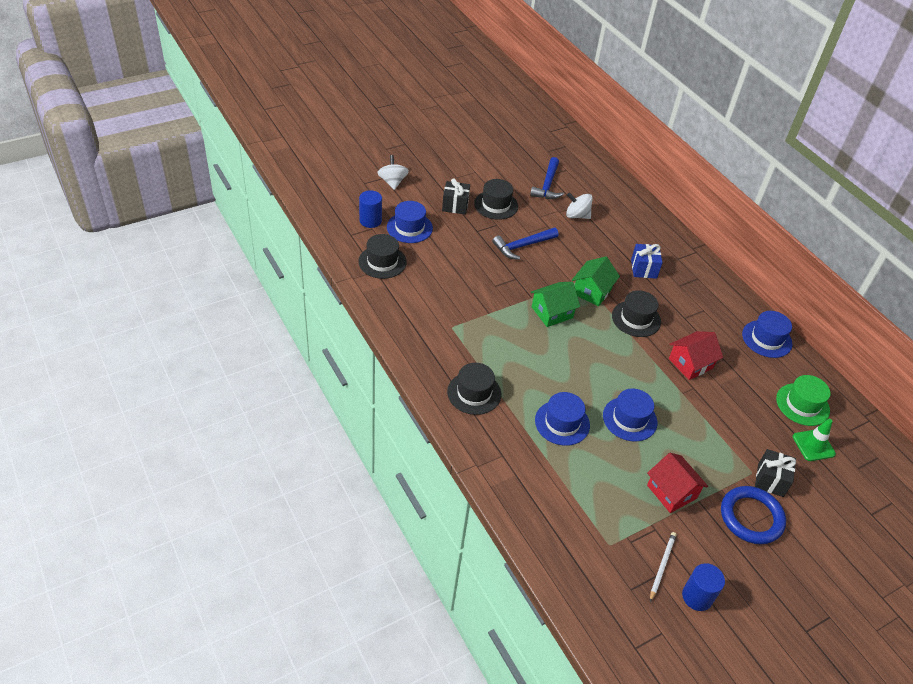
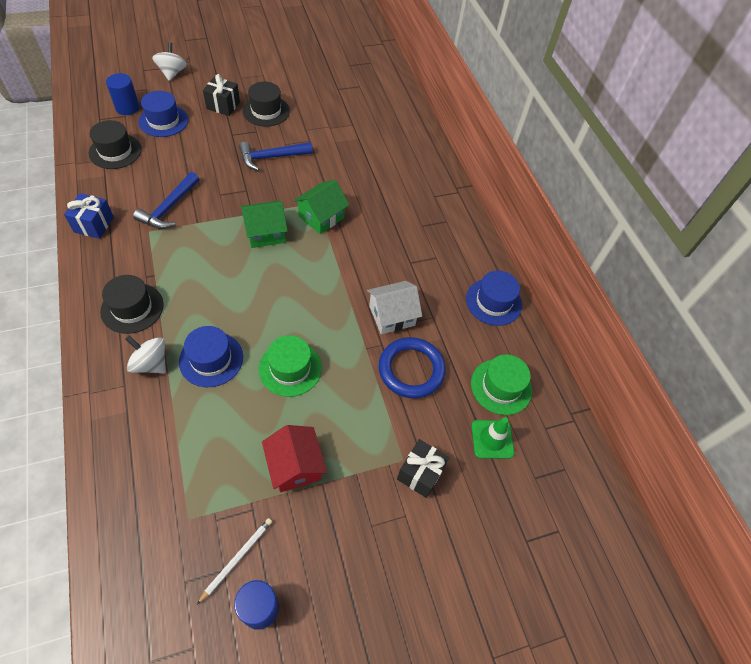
camera: 10 degrees right, 10 degrees up
(547, 185) = (331, 99): blue hammer -> blue hammer (169, 208)
(577, 215) = (346, 134): white spinning top -> white spinning top (151, 363)
(629, 419) = (290, 368): blue hat -> green hat
(636, 318) = (355, 254): black hat -> none
(643, 269) = (390, 201): blue gift -> blue gift (94, 225)
(690, 363) = (392, 315): red house -> white house
(751, 517) = (375, 516): blue ring -> blue ring (411, 370)

